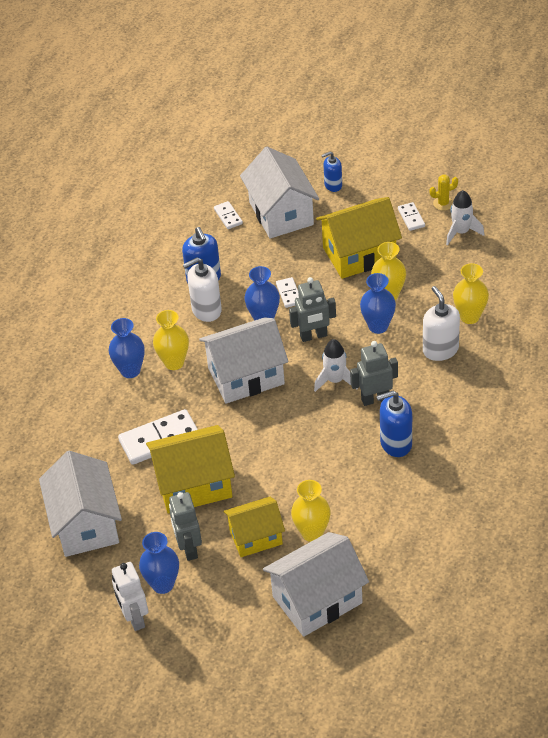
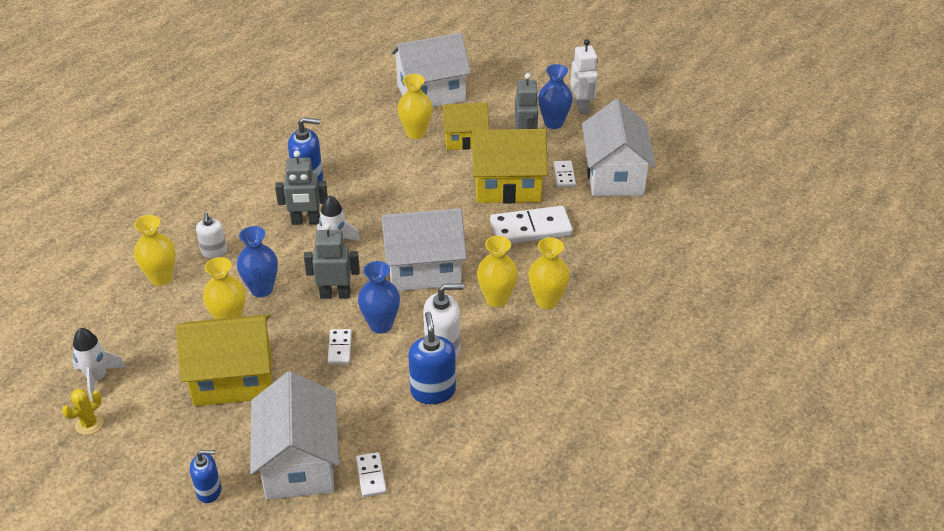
camera: 170 degrees left, 5 degrees down
(130, 370) = (547, 301): blue vase -> yellow vase
(411, 218) = (142, 413): white domino -> white domino (564, 175)
(440, 350) = (214, 252): white soap dispenser -> white soap dispenser, size x0.64
(443, 203) = (89, 424): yellow cactus -> yellow cactus turned 45 degrees counterclockwise

